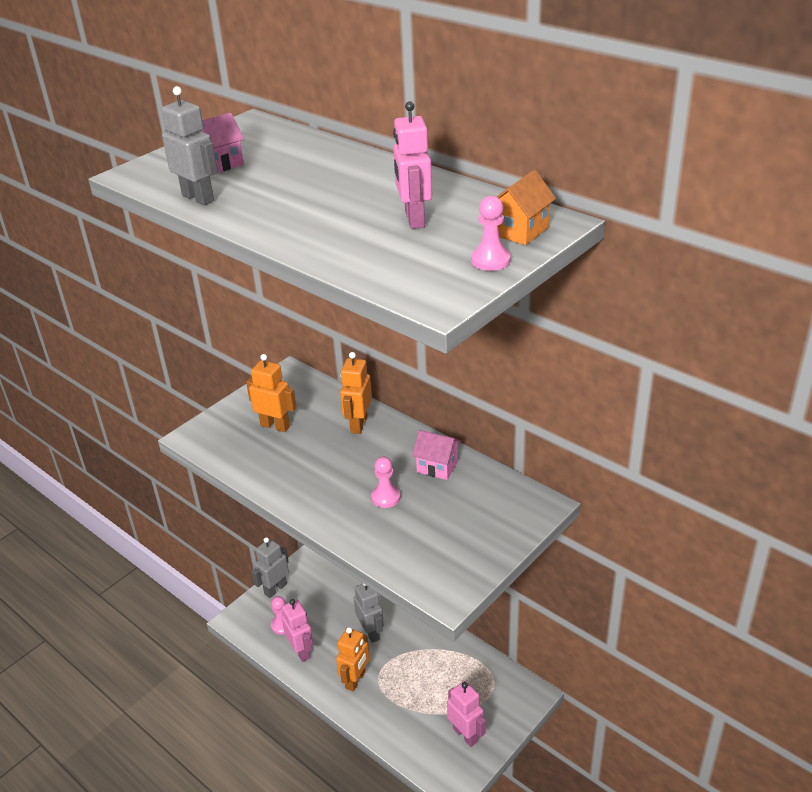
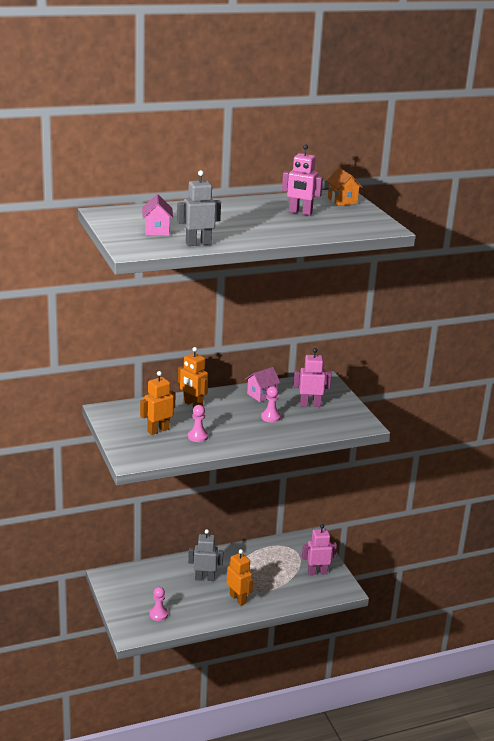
camera: 65 degrees left, 10 degrees down
(275, 589) = (120, 606): grey robot -> none
(301, 651) = (191, 613): pink robot -> pink robot (310, 404)
(490, 260) = (363, 212): pink pawn -> pink pawn (198, 436)

